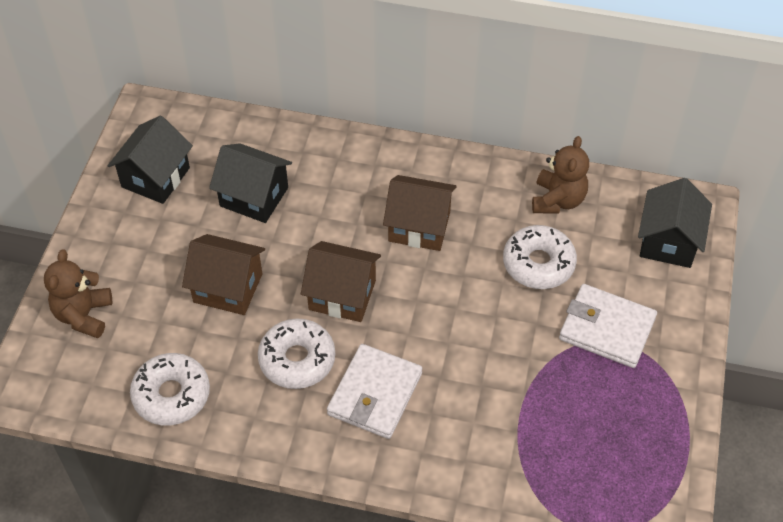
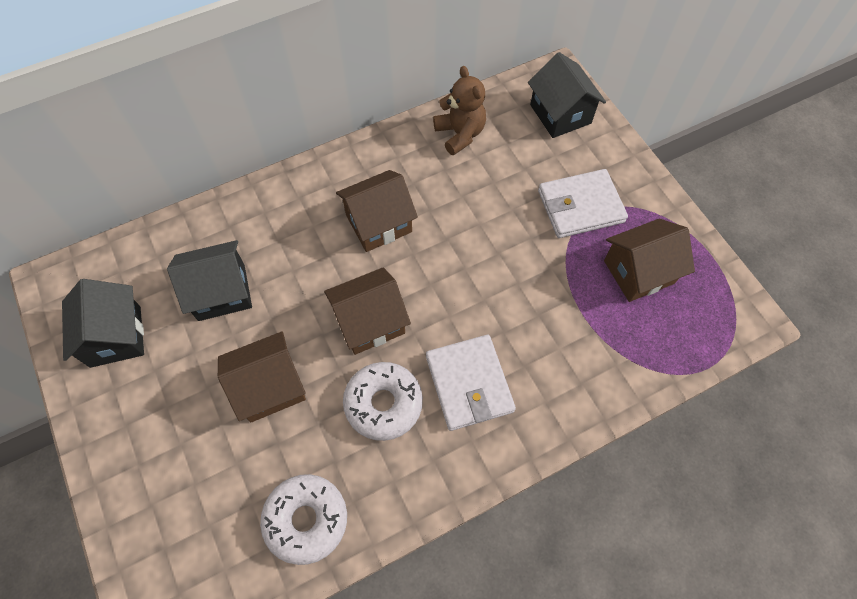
camera: 40 degrees left, 10 degrees up
(84, 315) = (159, 512): brown teddy bear -> none
(538, 264) = (491, 191): white donut -> none
(604, 415) = (638, 272): none -> brown house

